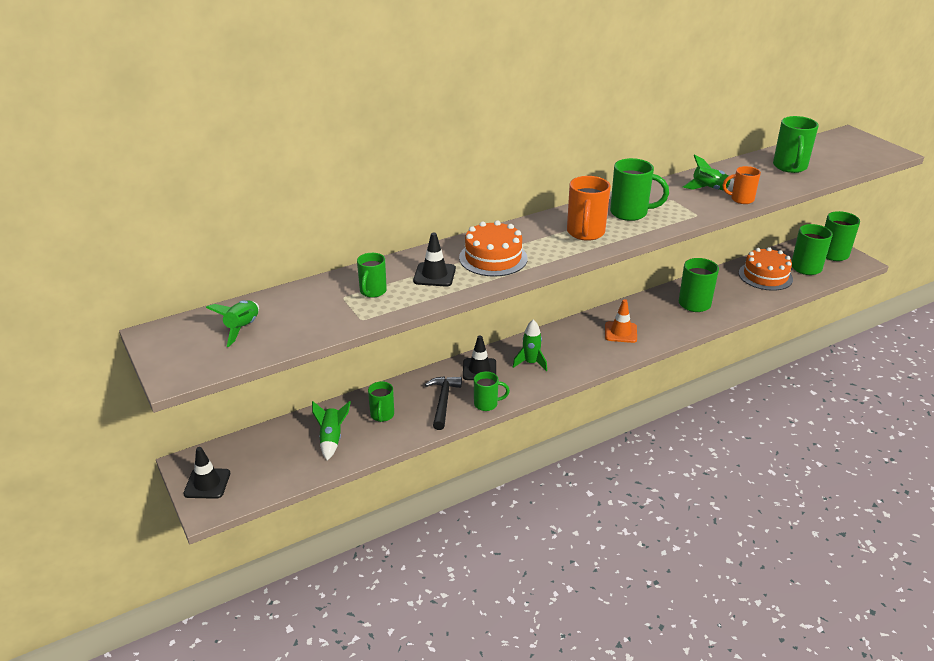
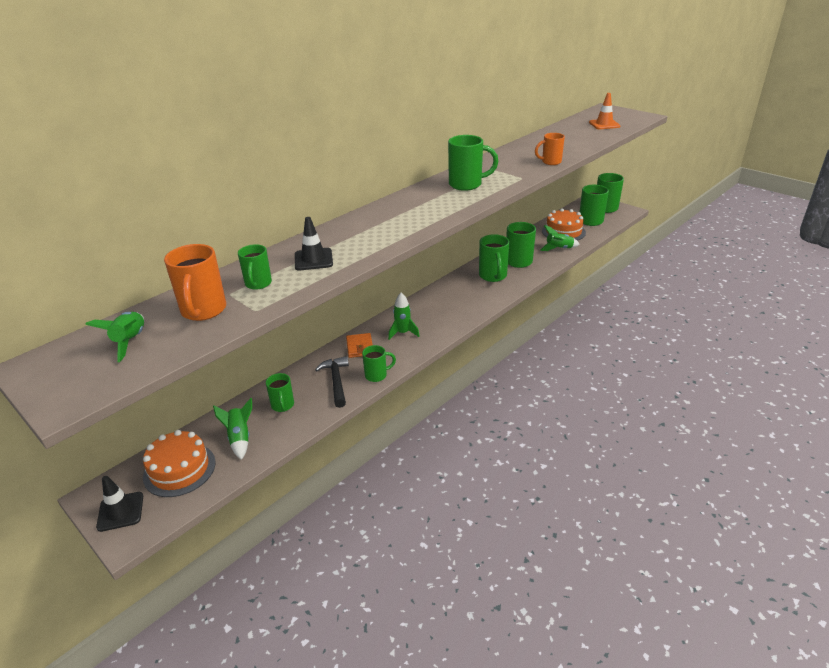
camera: 15 degrees left, 0 degrees up
(479, 369) = (360, 347): black traffic cone -> orange wallet
(493, 258) = (363, 237): orange cake -> orange cake (179, 469)
(585, 233) = (436, 205): orange mug -> orange mug (203, 311)
(620, 332) = (469, 294): orange traffic cone -> orange traffic cone (604, 124)
(709, 189) = (521, 159): green rocket -> green rocket (559, 249)
(790, 167) = (575, 135): green mug -> green mug (493, 276)

